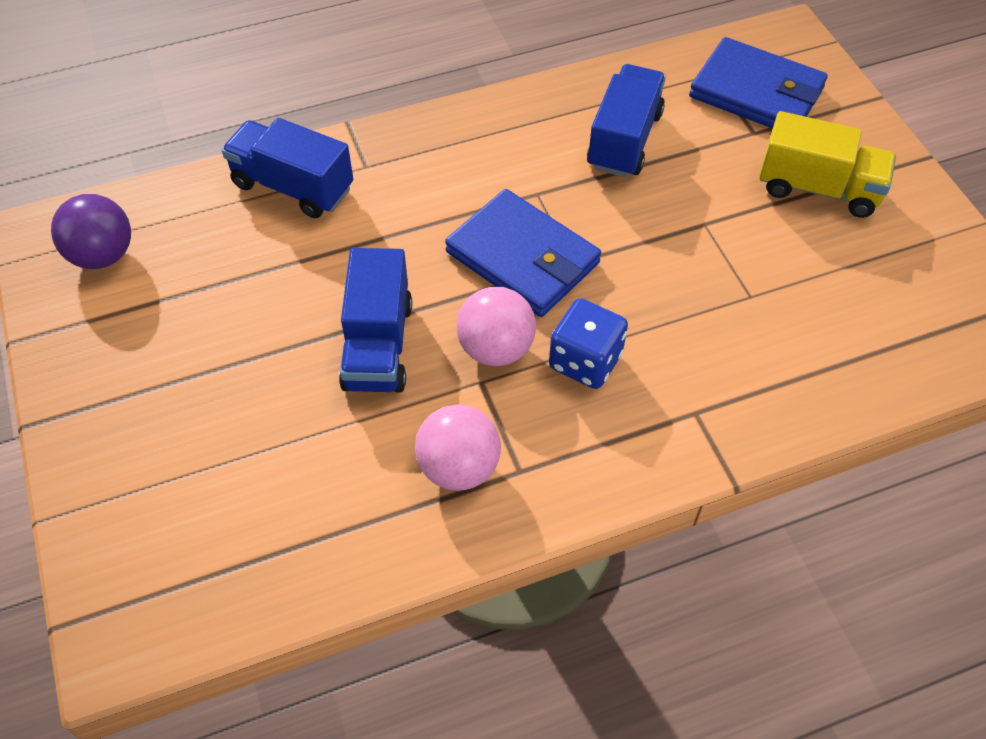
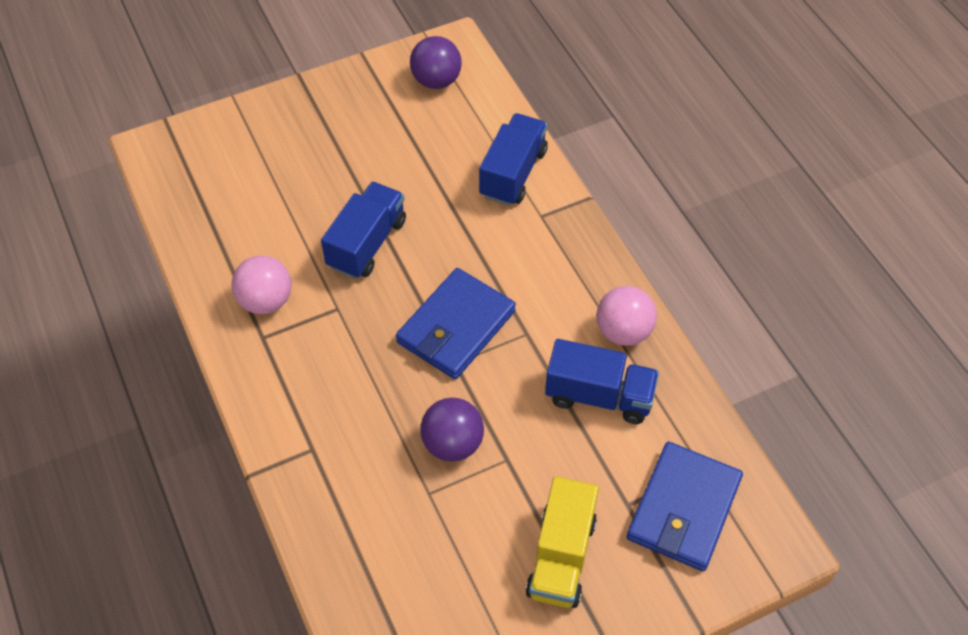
camera: 85 degrees right, 0 degrees up
(378, 345) = (367, 244): blue truck -> blue truck turned 120 degrees clockwise
(496, 348) = (367, 315): pink ball -> pink ball (623, 331)
(585, 361) = (357, 373): blue dice -> none
(686, 270) = (452, 444): none -> purple ball

